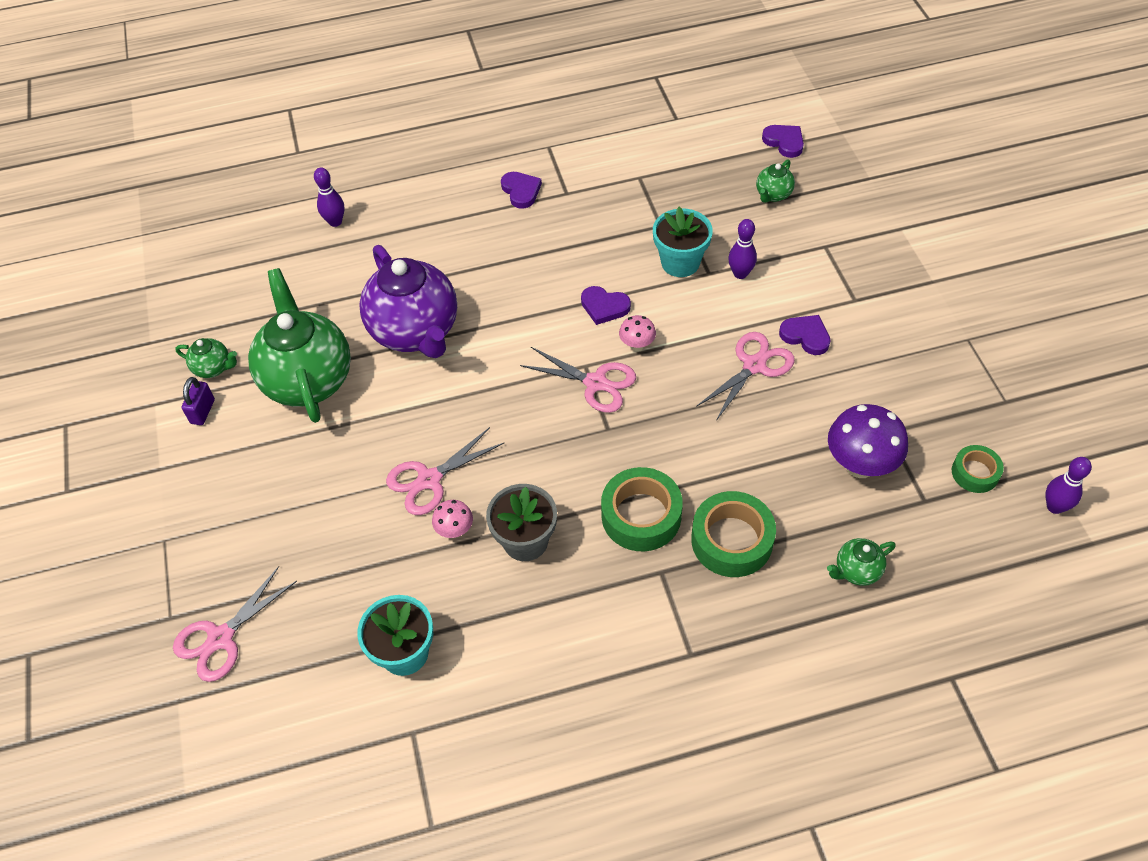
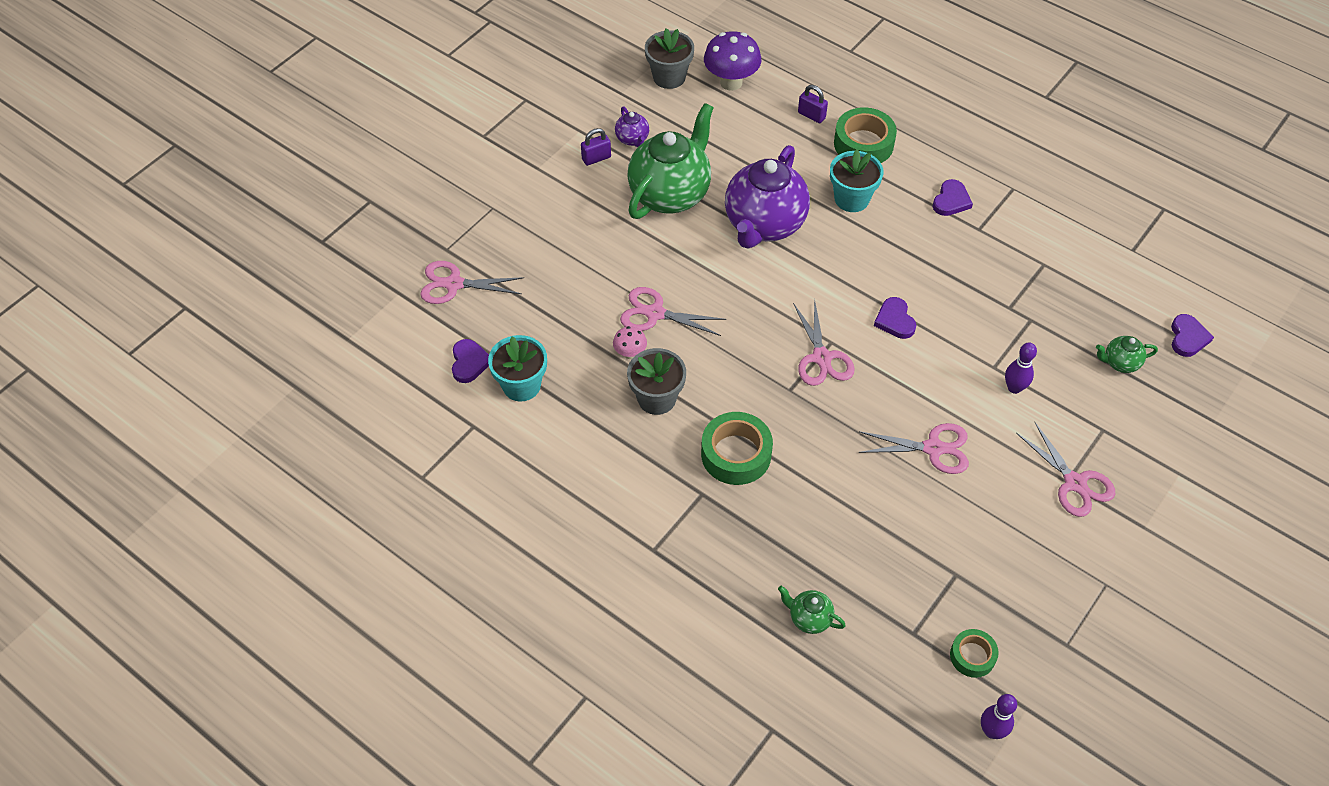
camera: 50 degrees right, 0 degrees up
(175, 294) = (669, 77): none -> grey flower pot
(213, 368) = (632, 139): green teapot -> purple teapot
(335, 222) = (811, 115): purple bowling pin -> purple padlock
(637, 345) = (879, 362): pink mushroom -> none
(680, 262) = (985, 342): turquoise flower pot -> turquoise flower pot (851, 199)
(732, 540) = (765, 522): green tape -> green tape (863, 144)
(805, 336) = (995, 467): purple heart -> purple heart (469, 362)
(860, 465) = (906, 571): purple mushroom -> purple mushroom (731, 82)
(861, 296) = (1075, 483): none -> pink scissors

